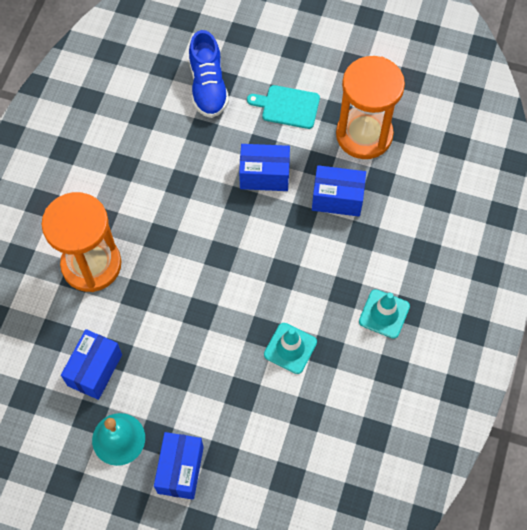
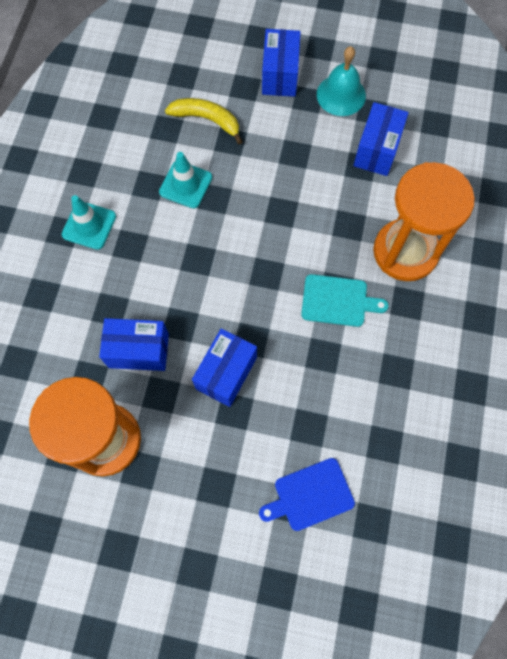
camera: 175 degrees right, 5 degrees up
(208, 86) = (310, 495): blue shoe -> blue cutting board
(264, 175) = (226, 373): blue box -> blue box turned 60 degrees counterclockwise
(264, 420) = (207, 120): none -> yellow banana
(287, 106) = (203, 473): turquoise cutting board -> turquoise cutting board (338, 301)

